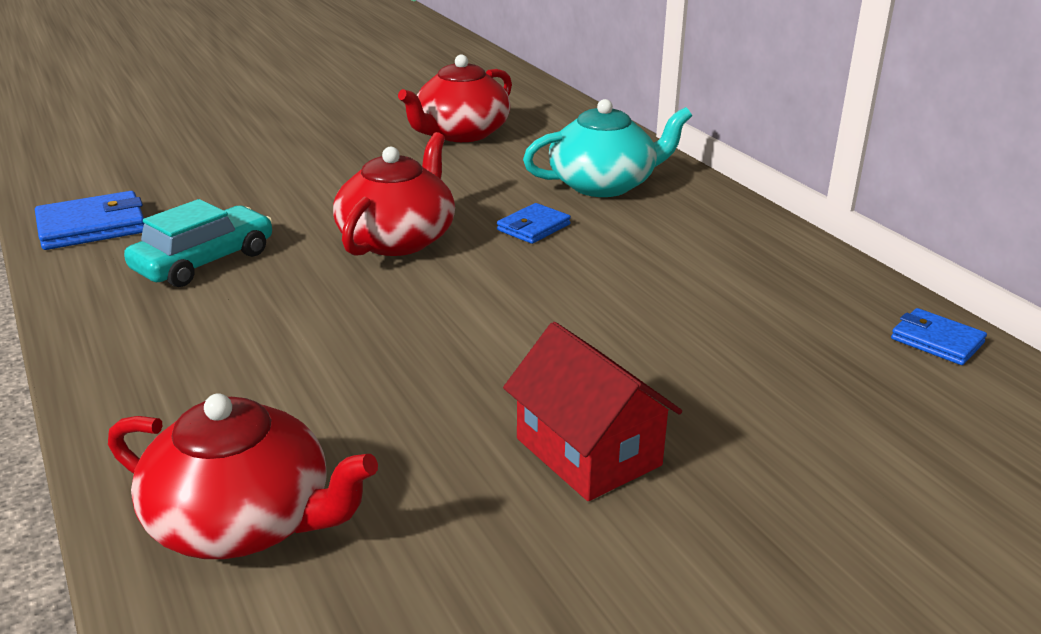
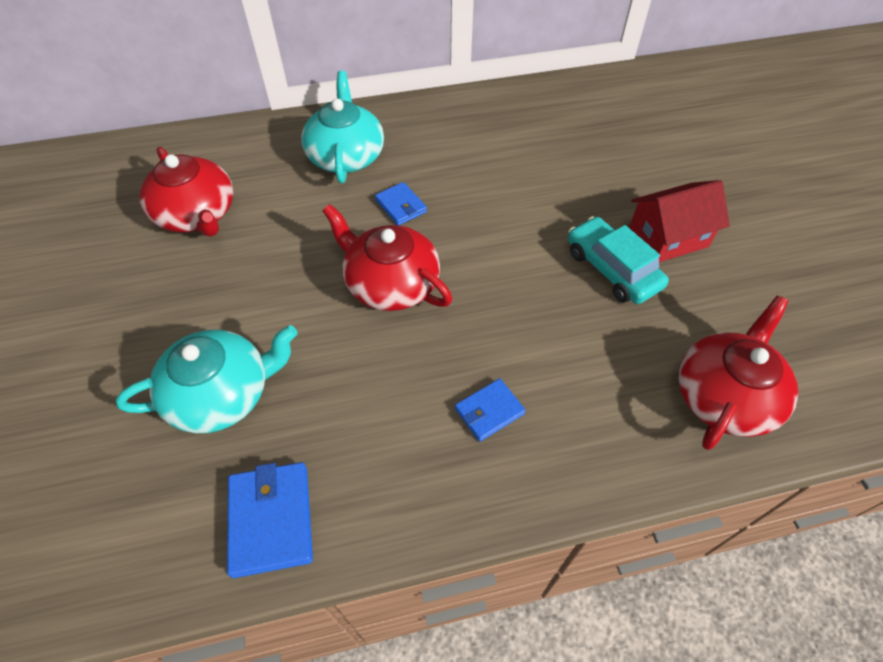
camera: 75 degrees left, 25 degrees up
(204, 261) = (384, 417): turquoise car -> turquoise car (612, 269)
(232, 184) = (222, 394): none -> turquoise teapot
(937, 341) = (584, 89): blue wallet -> blue wallet (489, 411)

